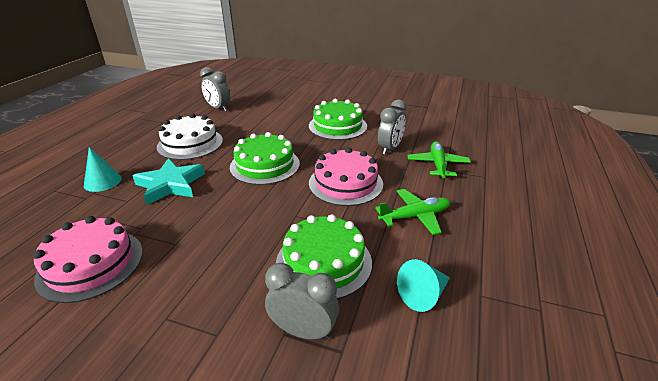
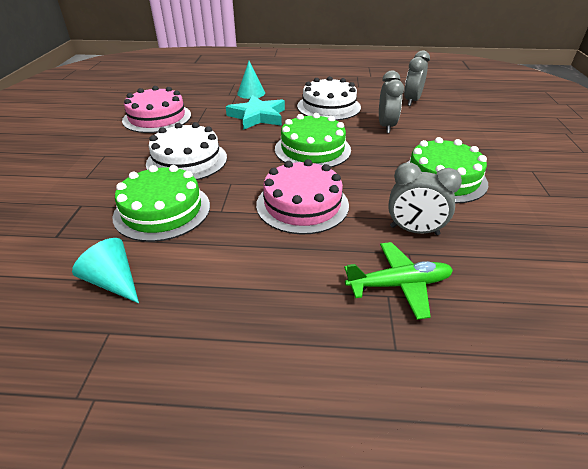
camera: 75 degrees right, 5 degrees up
(233, 241) = (187, 160): none -> white cake
(303, 331) = (81, 213): grey clock -> grey clock (386, 126)
(415, 216) = (251, 267): green plane -> none

